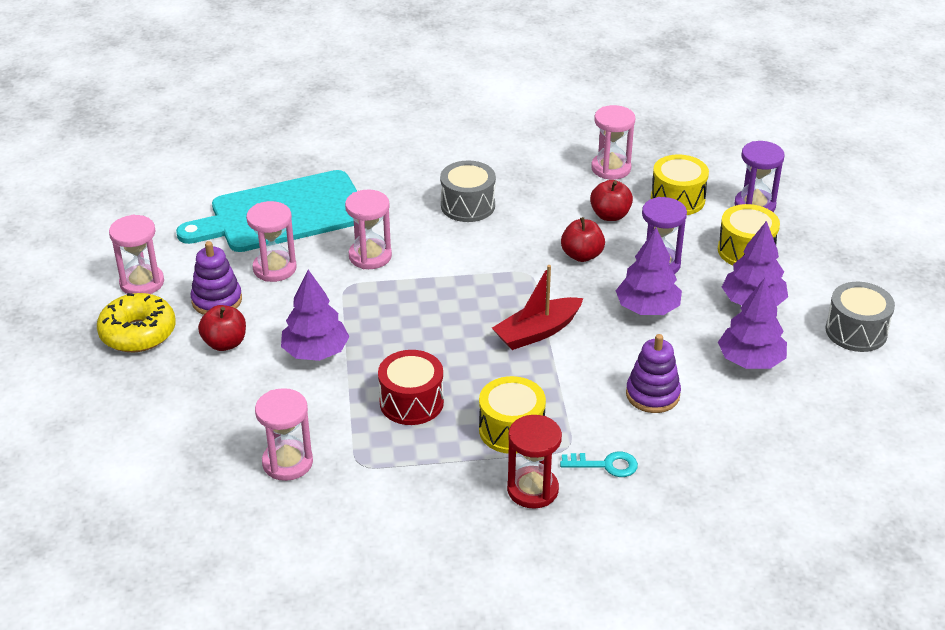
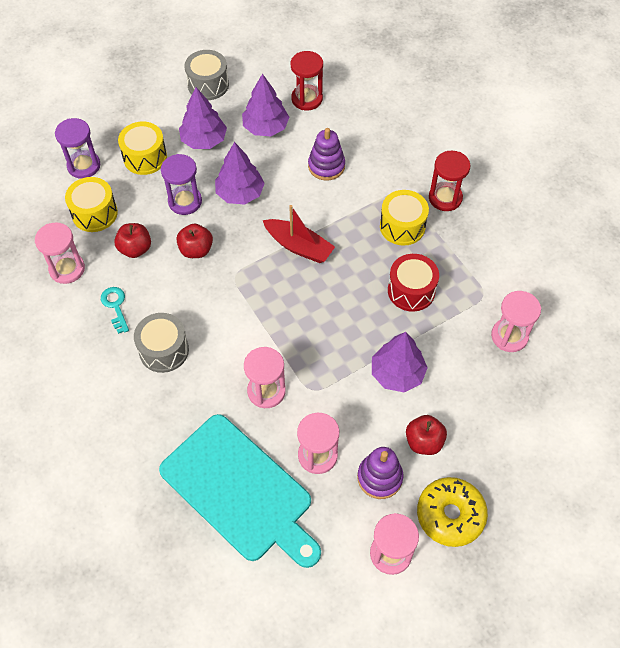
camera: 115 degrees left, 20 degrees up
(605, 465) = (402, 170): turquoise key -> turquoise key (115, 306)
(789, 415) = (307, 99): none -> red hourglass

